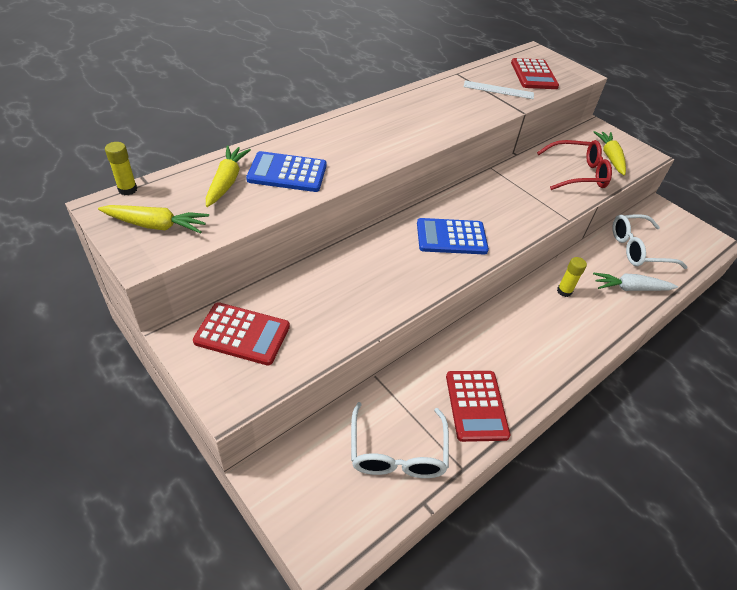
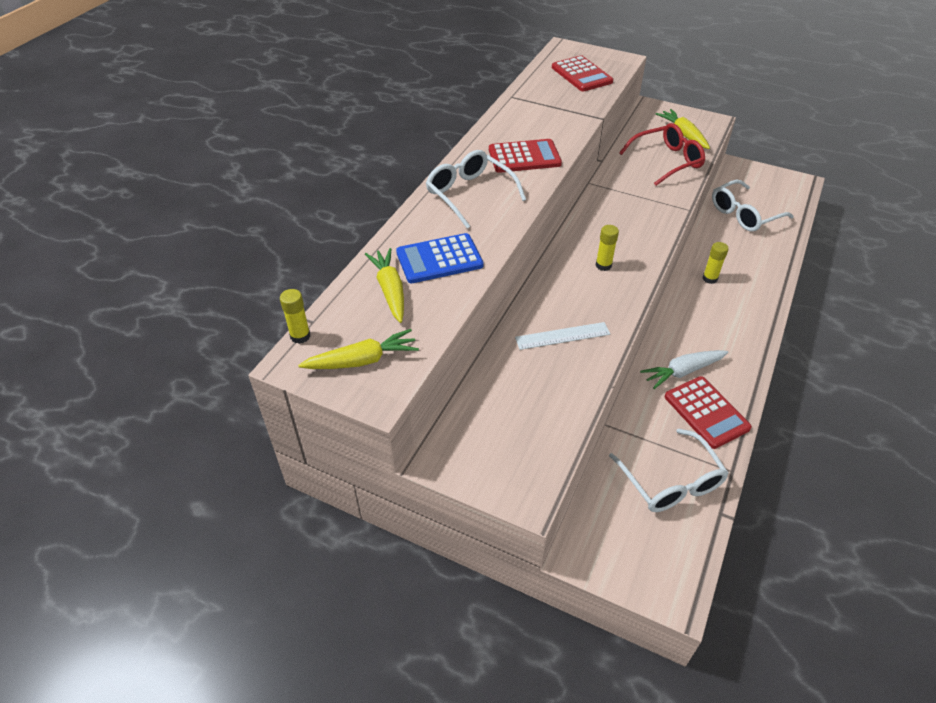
camera: 20 degrees left, 0 degrees up
(242, 334) = (490, 433): red calculator -> red calculator (524, 157)
(356, 133) = (469, 194): none -> white glasses
(451, 237) = (603, 265): blue calculator -> yellow glue stick
(498, 90) = (562, 102): white ruler -> white ruler (562, 336)
(630, 288) = (760, 254): white carrot -> white carrot (683, 372)

